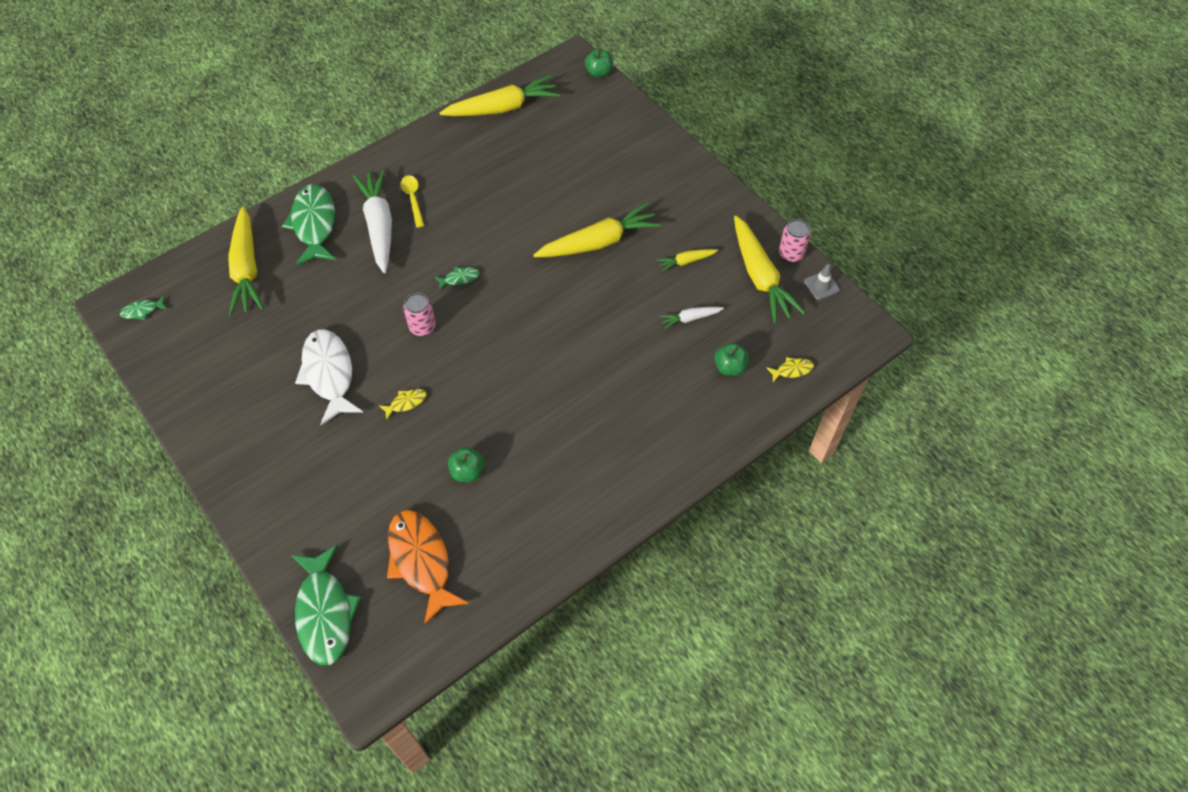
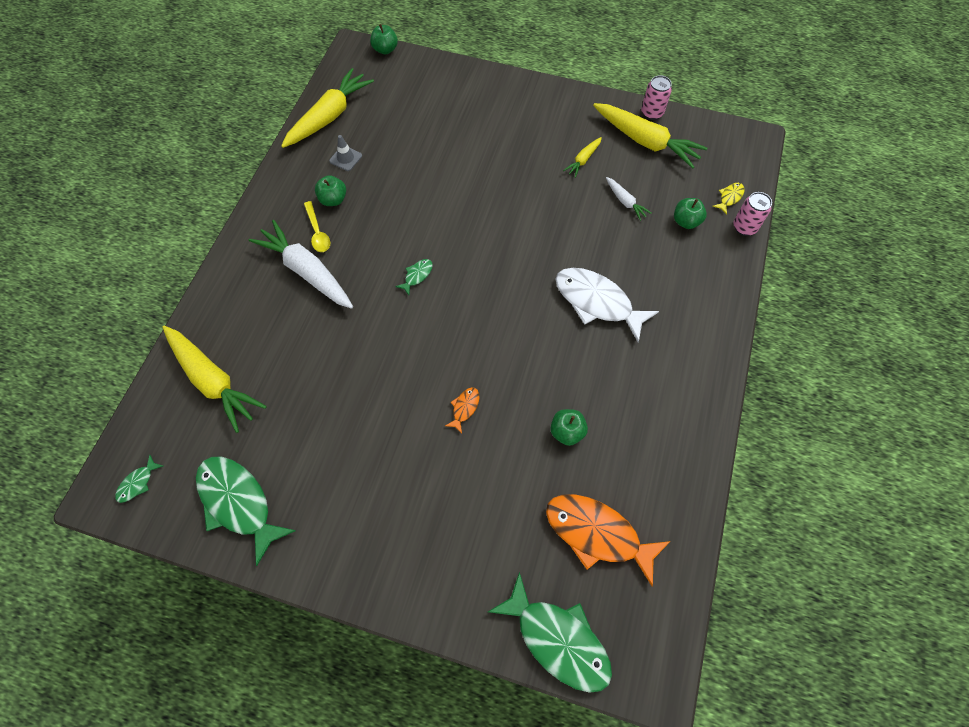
camera: 35 degrees left, 5 degrees up
(314, 224) = (244, 304): green fish -> green fish (238, 503)
(329, 374) = (374, 426): white fish -> white fish (597, 302)
(406, 403) = (464, 408): yellow fish -> orange fish
(413, 199) = (317, 232): yellow spoon -> yellow spoon turned 150 degrees counterclockwise
(422, 327) = (422, 335): pink can -> pink can (744, 227)
(447, 179) = (333, 200): none -> green apple
(598, 242) = (504, 182): yellow carrot -> none
(690, 318) = (625, 202): white carrot -> white carrot turned 75 degrees counterclockwise
(821, 285) = (693, 124): grey traffic cone -> grey traffic cone (345, 158)

